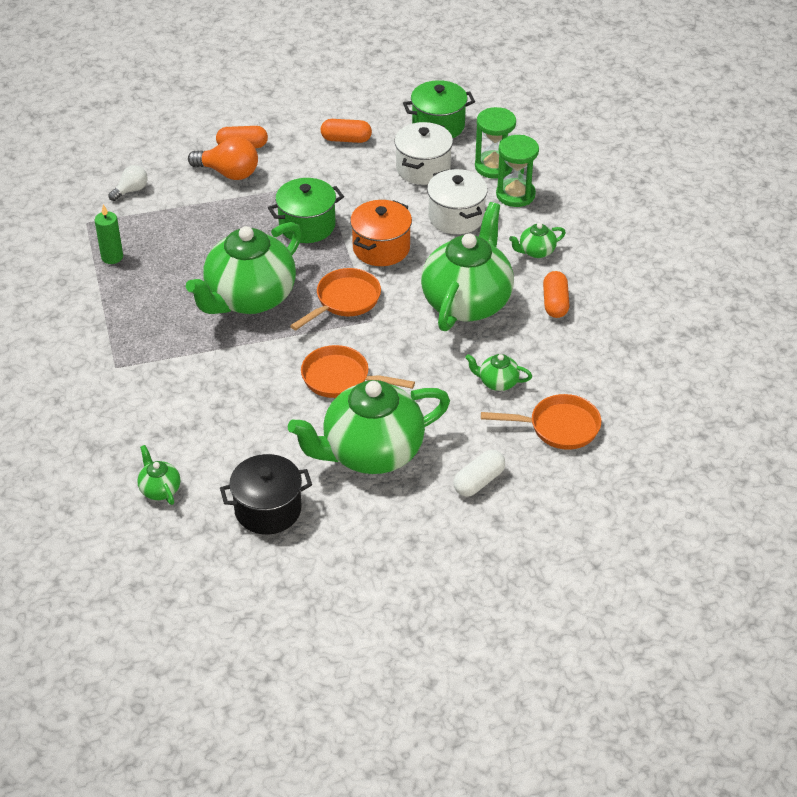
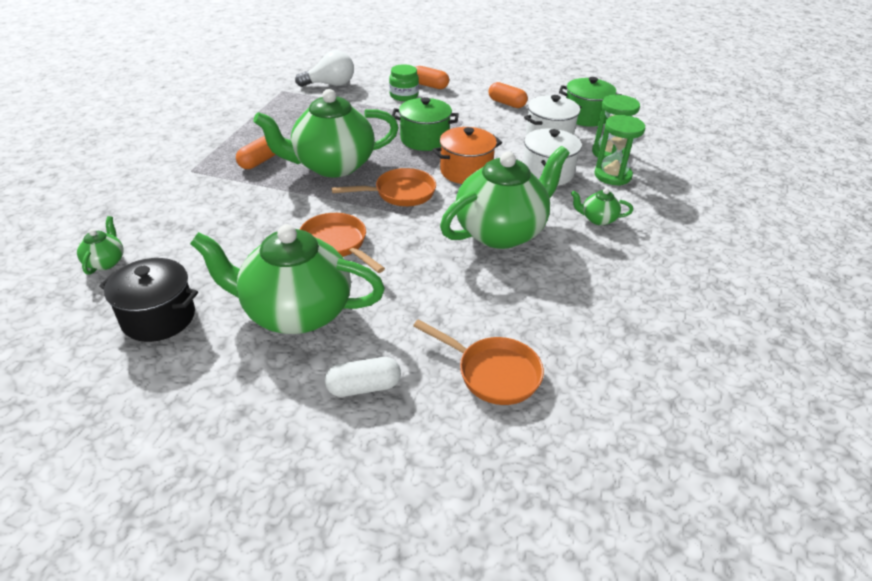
camera: 30 degrees right, 5 degrees down
(112, 257) = (273, 112): green candle -> none
(131, 190) = (330, 84): white light bulb -> white light bulb, size x1.68
(229, 173) = (404, 95): orange light bulb -> green jar
(497, 382) = (469, 305): green teapot -> none
(555, 303) = (583, 263): orange capsule -> orange capsule (259, 161)

